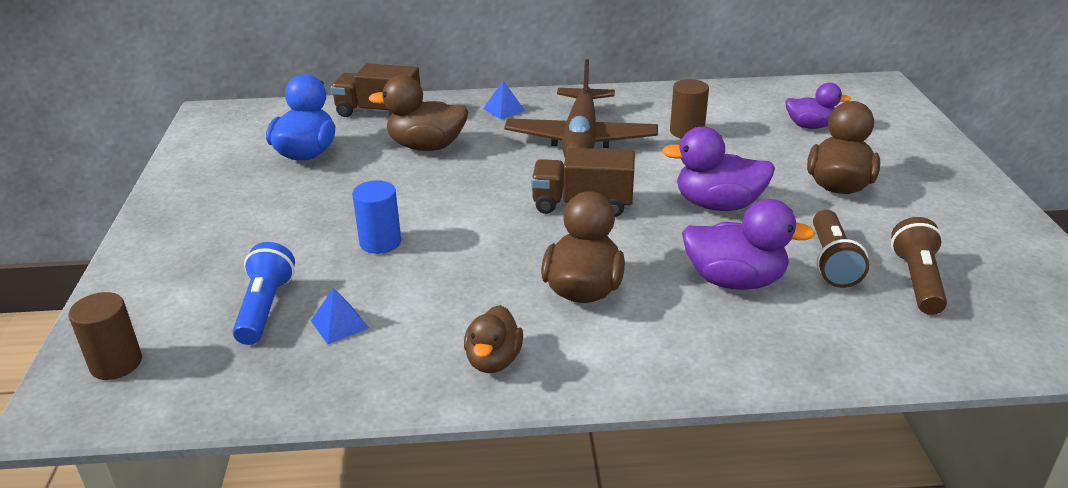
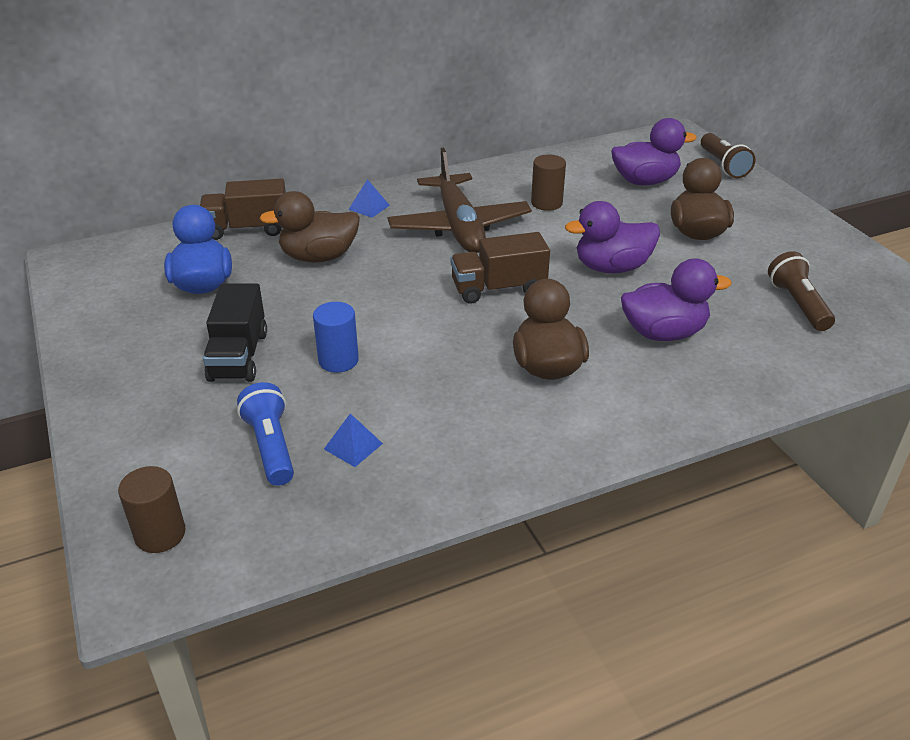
camera: 20 degrees left, 5 degrees up
(293, 221) = (238, 356): none -> black truck
(493, 360) = (511, 447): brown duck -> none
(810, 126) = (645, 181): purple duck -> purple duck, size x1.54
(832, 262) = (728, 301): brown flashlight -> brown flashlight (723, 166)

